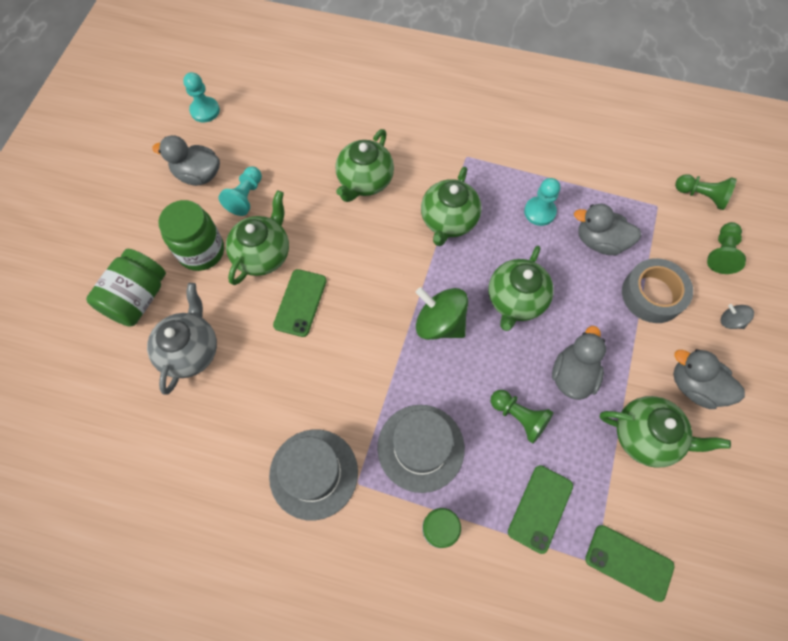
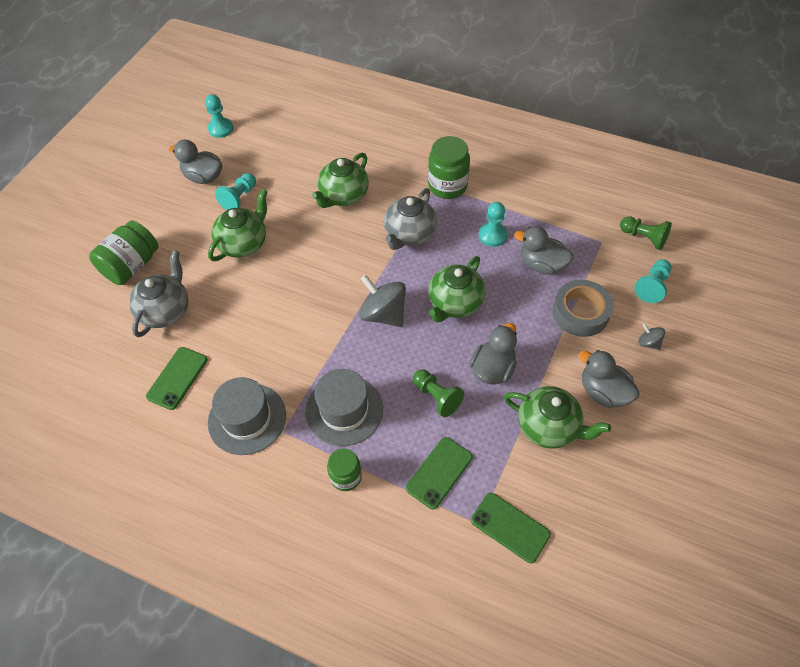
camera: 10 degrees right, 10 degrees down
(201, 251) = (192, 235): green jar -> green jar (447, 186)
(300, 303) = (266, 284): green phone -> green phone (177, 378)
(440, 323) = (383, 314): green spinning top -> grey spinning top
(448, 221) = (409, 234): green teapot -> grey teapot
(721, 253) = (652, 286): green pawn -> turquoise pawn

